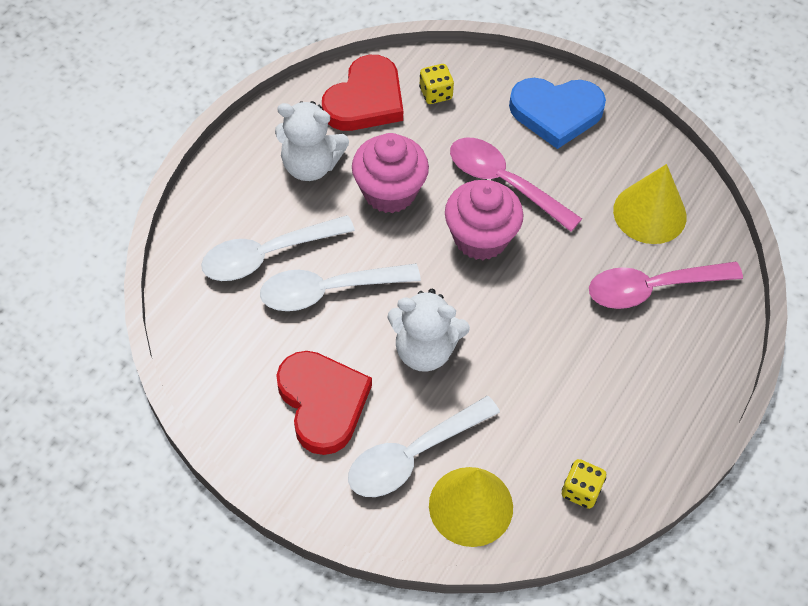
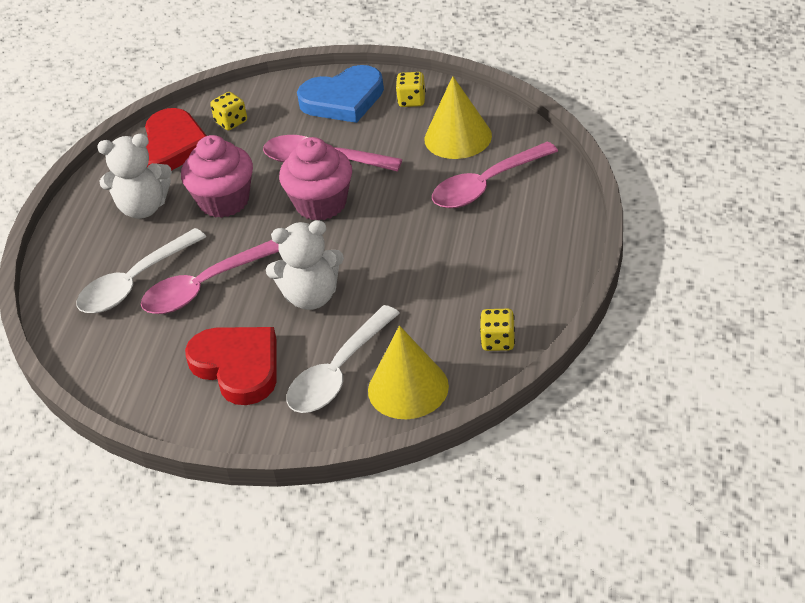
camera: 15 degrees left, 15 degrees down
(328, 291) = (203, 287): white spoon -> pink spoon
(623, 144) = (412, 100): none -> yellow dice

